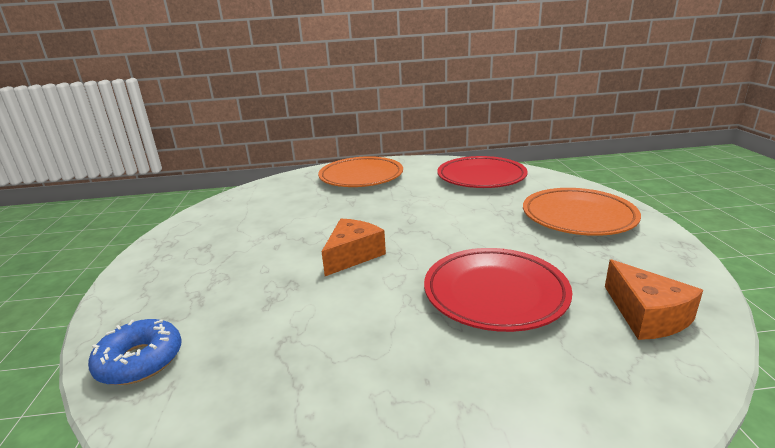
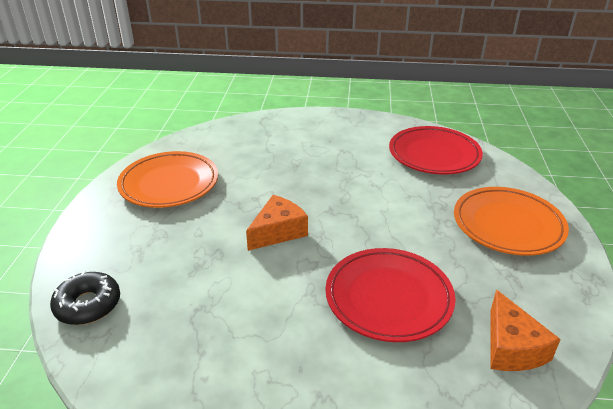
camera: 10 degrees right, 10 degrees up
(140, 360) = (88, 305): blue donut -> black donut
(361, 177) = (314, 133): orange plate -> orange plate (169, 184)

